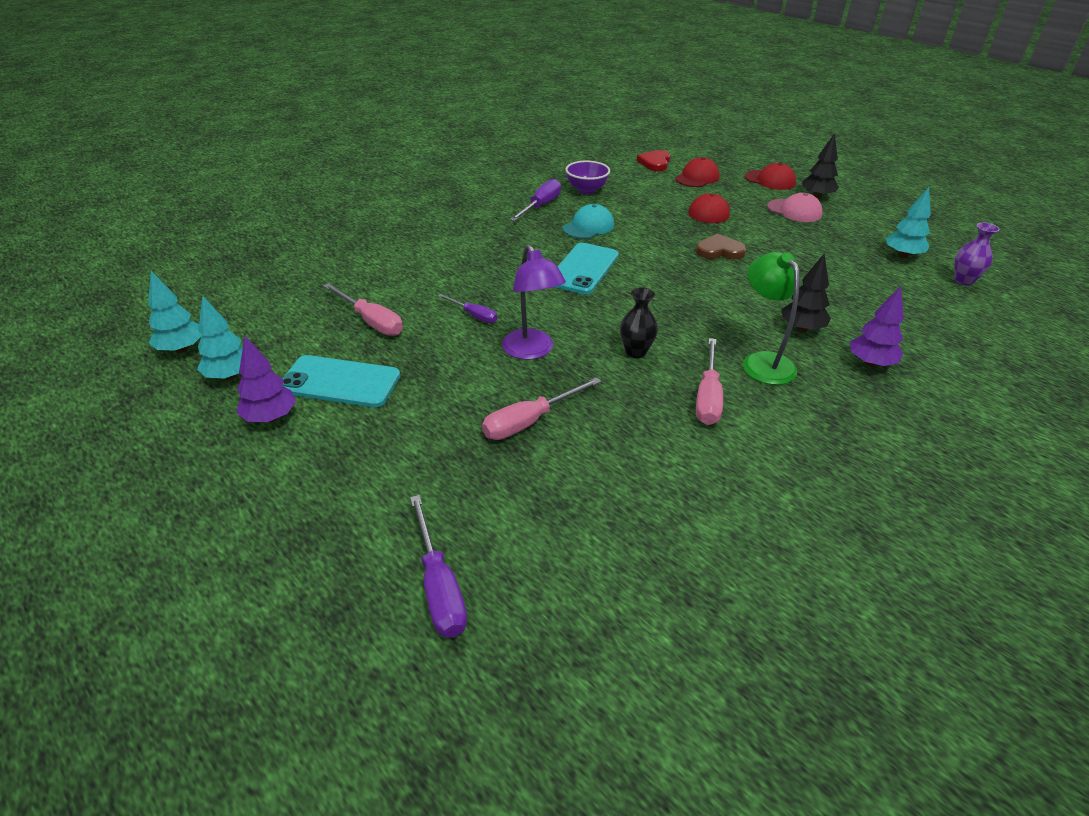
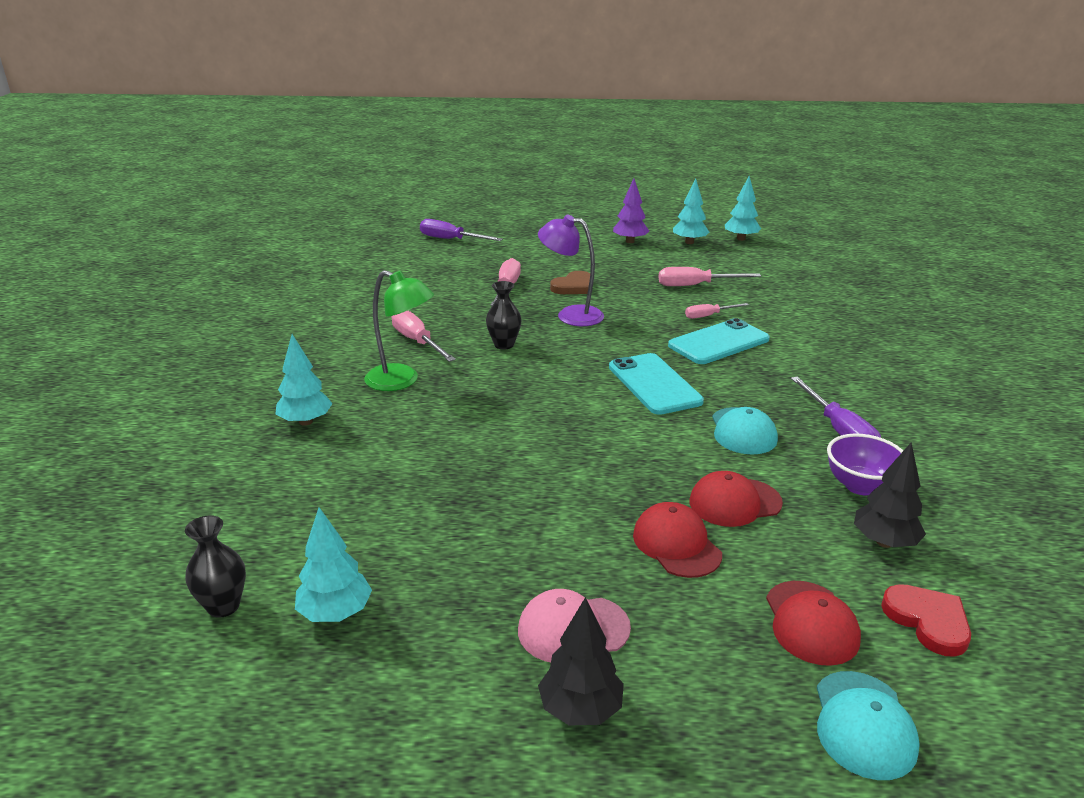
camera: 135 degrees right, 10 degrees down
(340, 382) = (635, 261): turquoise phone -> turquoise phone (718, 342)
(435, 291) = (708, 316): none -> pink screwdriver
(474, 315) = (649, 315): purple screwdriver -> none
(719, 251) = (572, 477): brown heart -> brown heart (574, 286)
(723, 161) = (863, 724): none -> turquoise cap
(770, 180) = (710, 711): red cap -> red cap (734, 502)
(801, 329) = (392, 425): black tree -> black tree (884, 542)
(870, 363) = (305, 422): purple tree -> turquoise tree
(963, 281) = (223, 606): purple vase -> black vase

